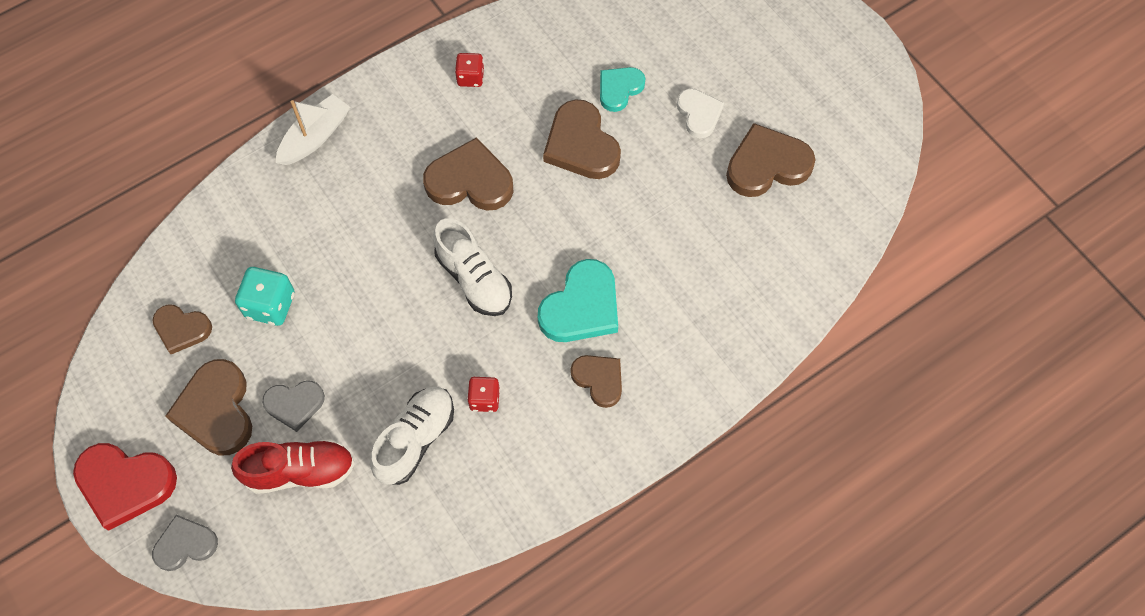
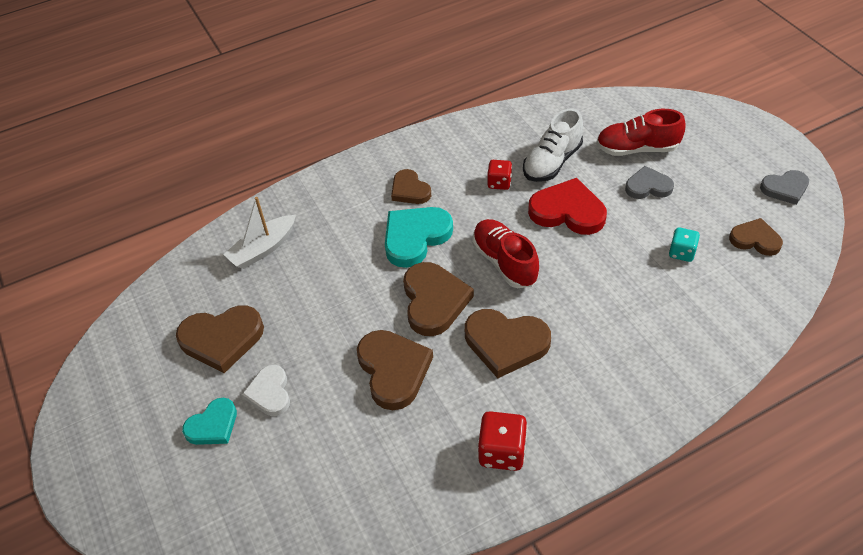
camera: 170 degrees left, 15 degrees down
(125, 484) = (767, 147): red heart -> red heart (567, 211)
(185, 544) = (711, 115): grey heart -> grey heart (785, 188)
(216, 410) = (710, 185): brown heart -> brown heart (434, 301)
(270, 305) = (681, 252): turquoise dice -> turquoise dice, size x0.65
(315, 137) = (666, 397): white boat -> white boat (263, 249)
(470, 77) = (502, 452): red dice -> red dice, size x1.55
(474, 279) = (504, 262): white shoe -> red shoe
(619, 89) = (344, 426): turquoise heart -> turquoise heart (213, 425)

